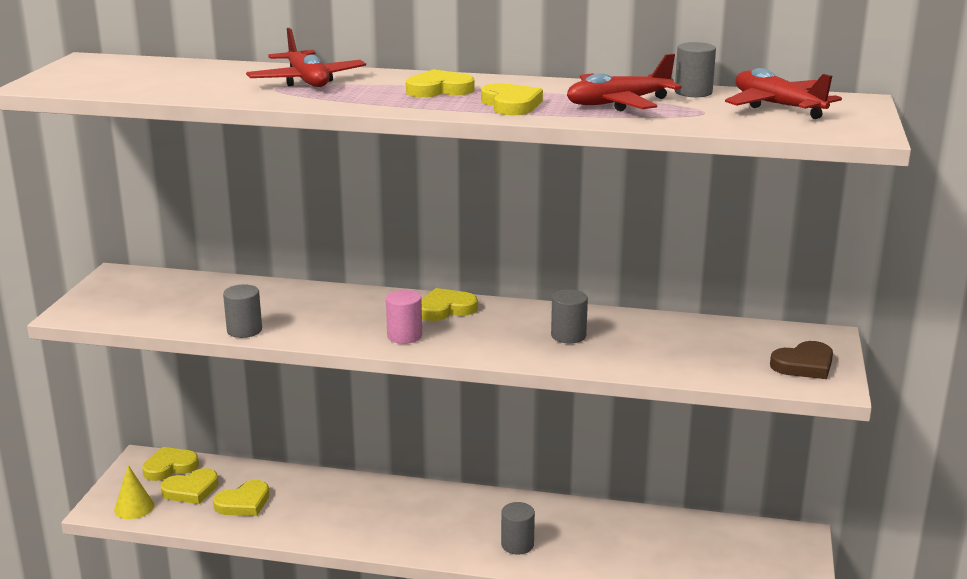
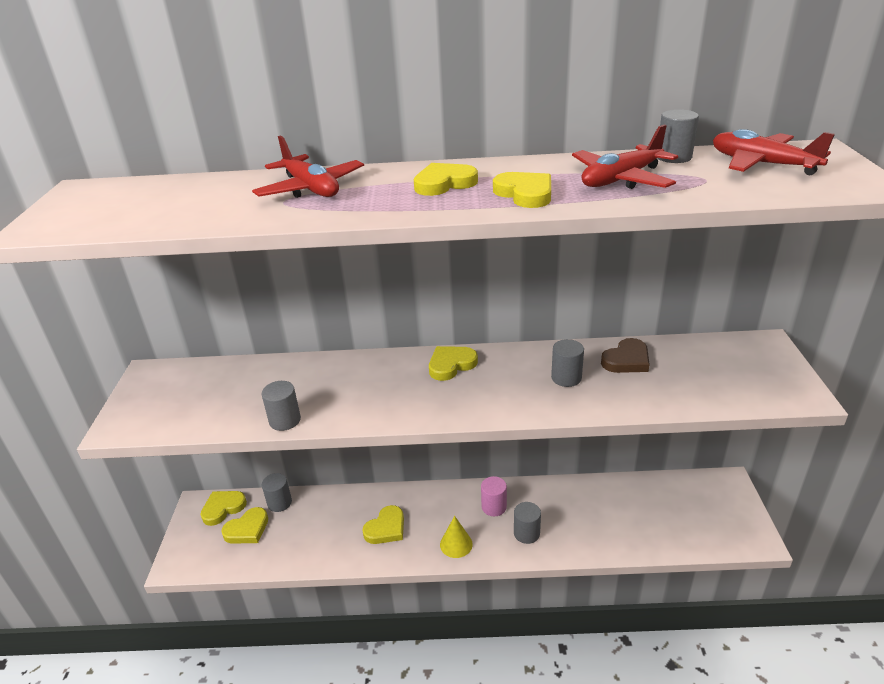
camera: 10 degrees left, 10 degrees up
(134, 507) = (204, 557): yellow cone -> yellow cone (456, 544)
(236, 472) = (279, 503): none -> grey cylinder
(243, 503) = (295, 534): yellow heart -> yellow heart (386, 528)
(404, 336) = (429, 402): pink cylinder -> pink cylinder (494, 507)
(804, 365) = (769, 377): brown heart -> brown heart (626, 360)

